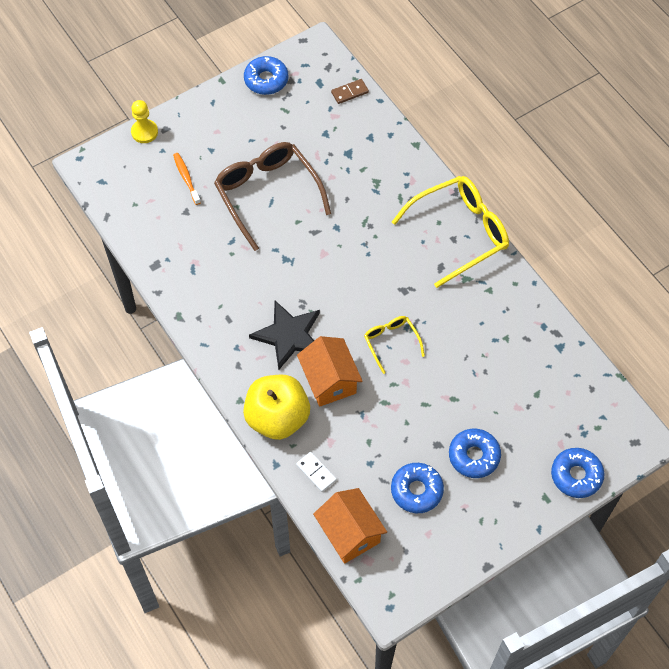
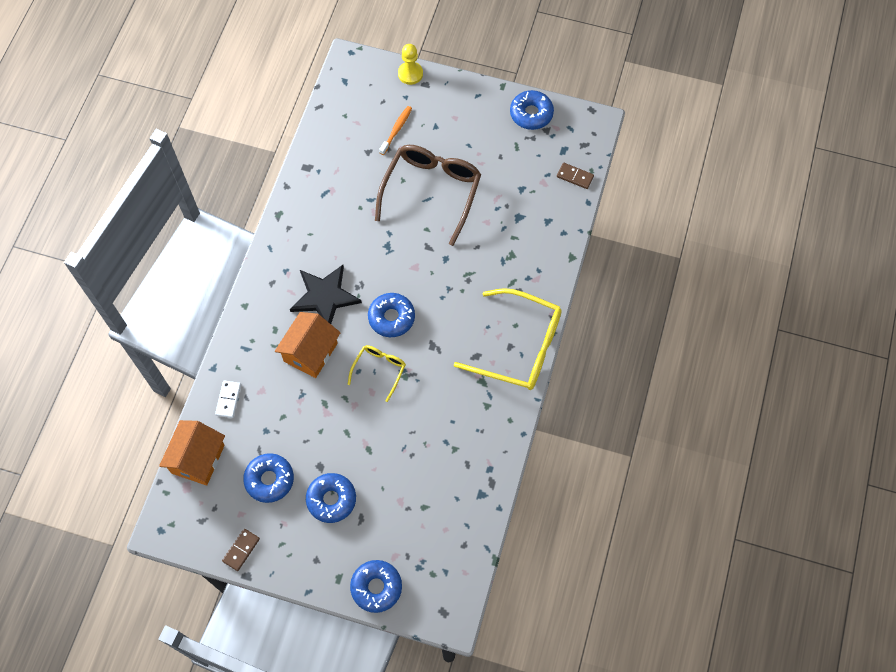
camera: 50 degrees right, 5 degrees up
(277, 418) = (251, 341): yellow apple -> none
(353, 301) = (391, 318): none -> blue donut
(461, 555) = (241, 550): none -> brown domino

